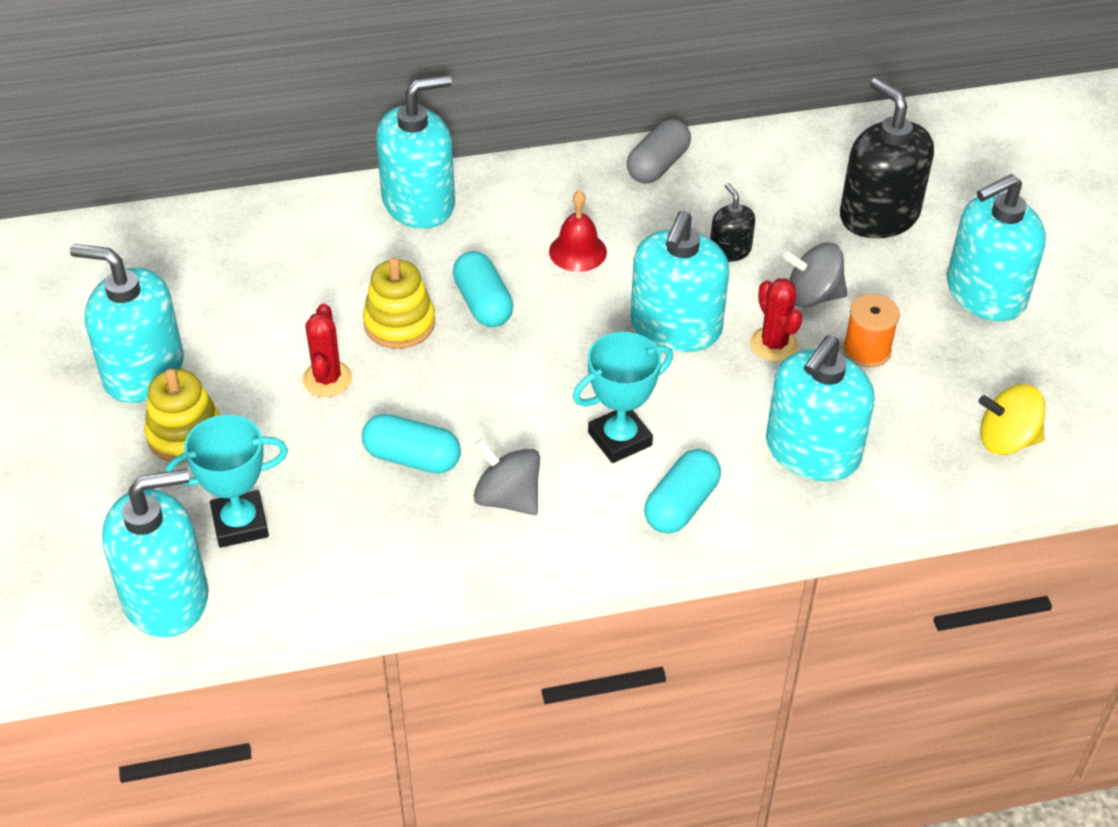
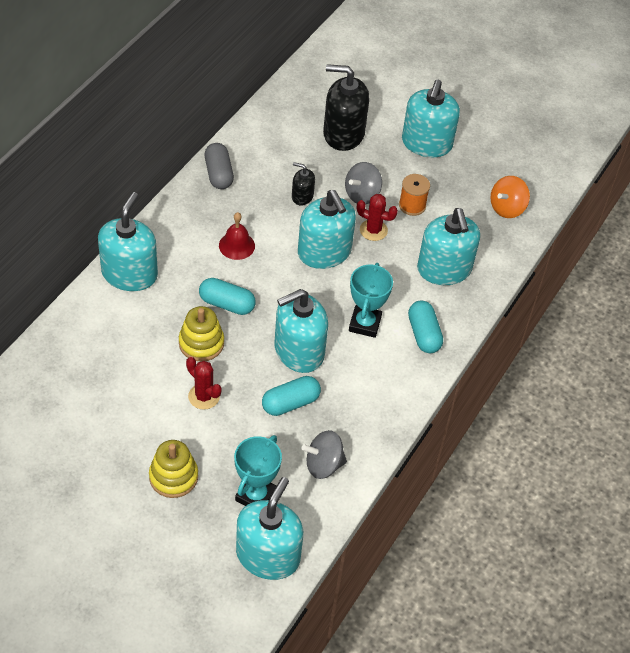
camera: 50 degrees left, 5 degrees up
(143, 371) = (109, 463): turquoise soap dispenser -> turquoise soap dispenser (299, 351)
(508, 498) = (353, 388): grey spinning top -> grey spinning top (323, 464)
(1006, 440) = (507, 208): yellow spinning top -> orange spinning top

